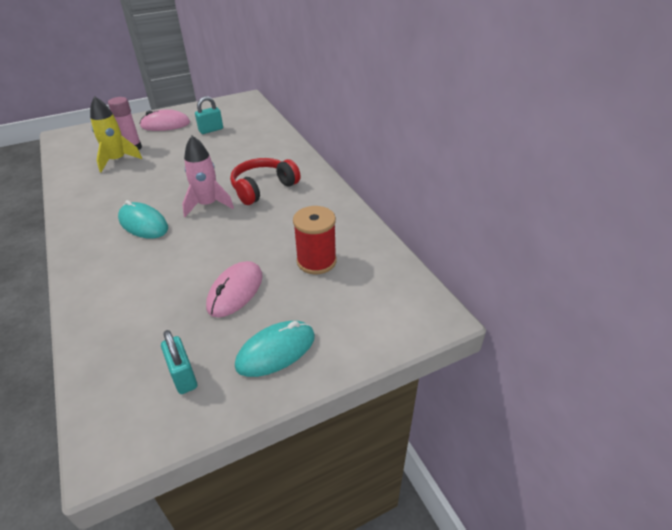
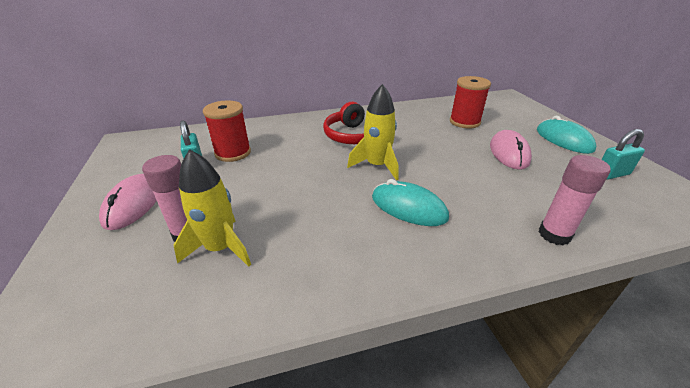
camera: 80 degrees left, 5 degrees down
(91, 301) = (554, 234): none -> pink glue stick
(143, 224) = (408, 207): turquoise mouse -> turquoise mouse turned 75 degrees clockwise
(208, 205) = (377, 166): pink rocket -> yellow rocket
(229, 139) = (233, 153): none -> red spool
(235, 291) = (509, 153): pink mouse -> pink mouse turned 60 degrees clockwise

